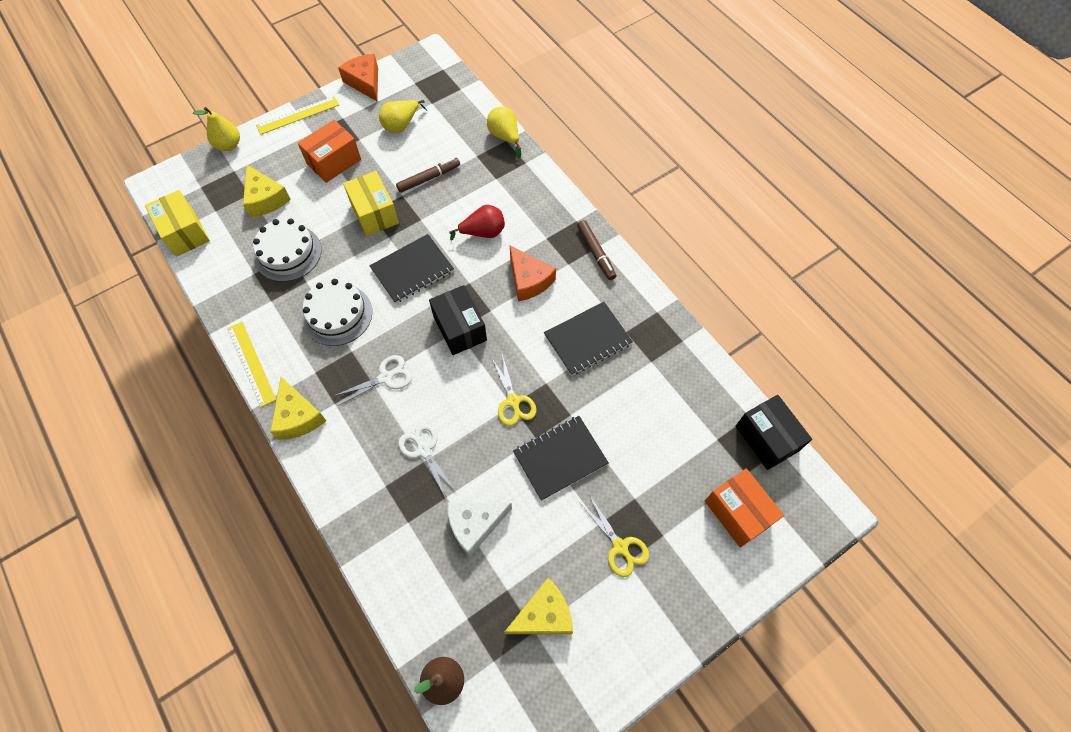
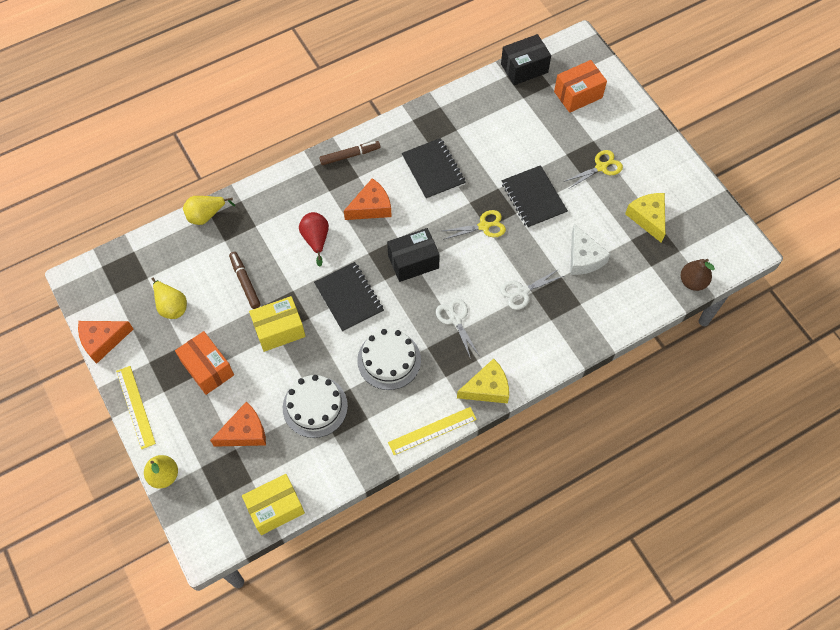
camera: 85 degrees left, 0 degrees up
(265, 199) = (245, 432): yellow cheese -> orange cheese

